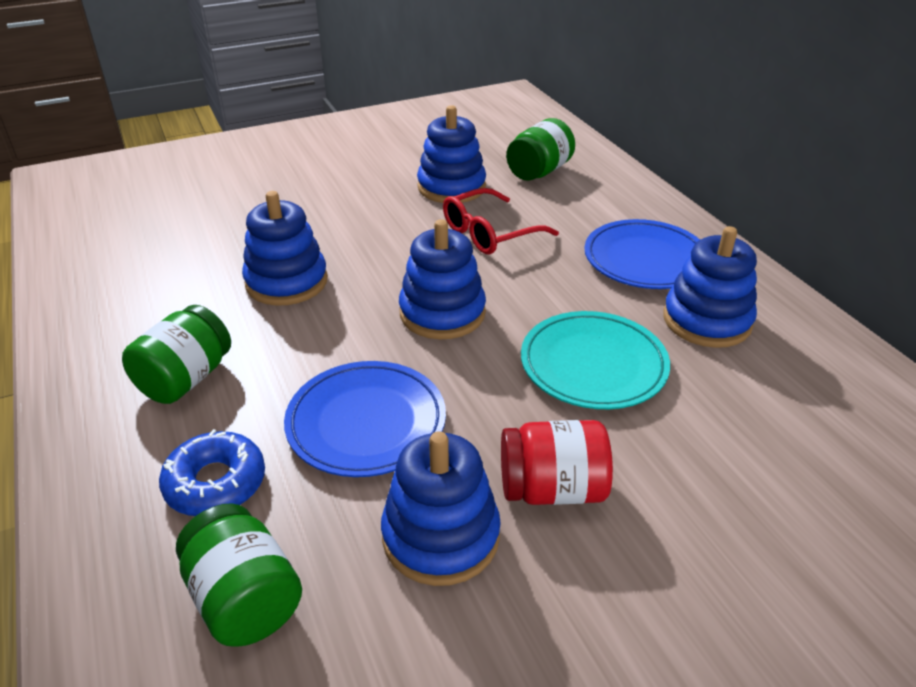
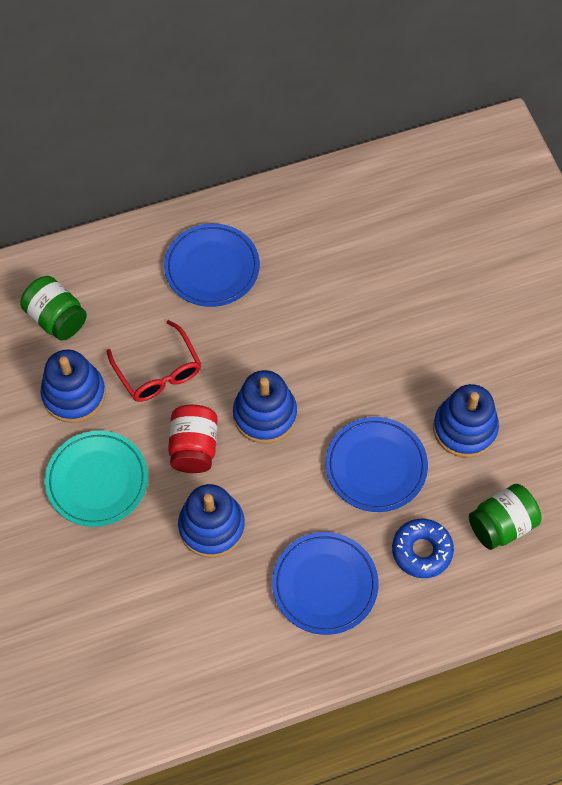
camera: 85 degrees left, 25 degrees up
(185, 379) = (325, 585): green jar -> blue plate
(552, 489) = (434, 369): red jar -> red jar (194, 447)
(593, 365) = (331, 327): turquoise plate -> turquoise plate (97, 480)
(707, 320) = (290, 249): blue stacking toy -> none

